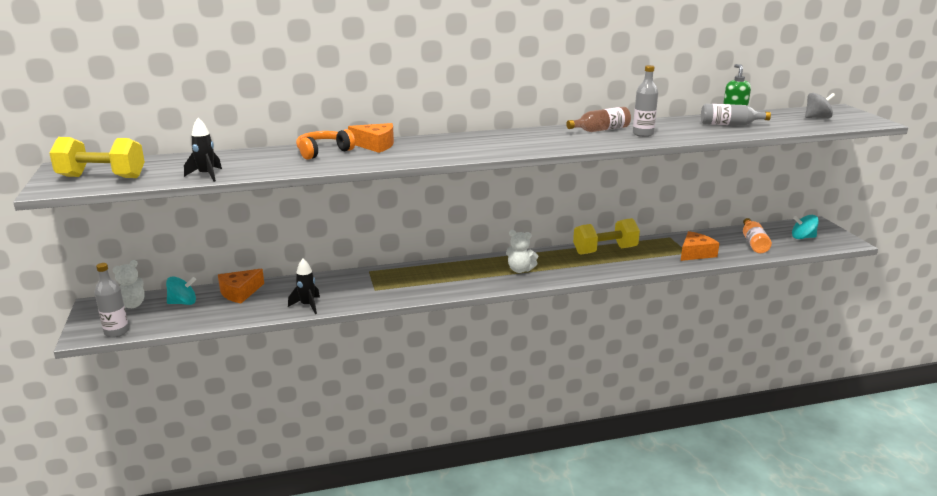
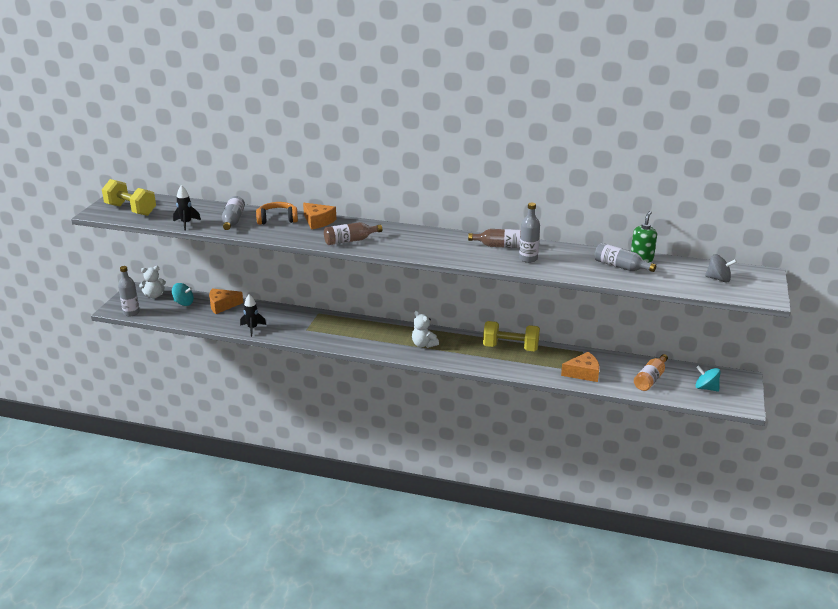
camera: 30 degrees right, 5 degrees up
(267, 162) = (233, 220): none -> grey bottle
(441, 153) = (350, 241): none -> brown bottle

